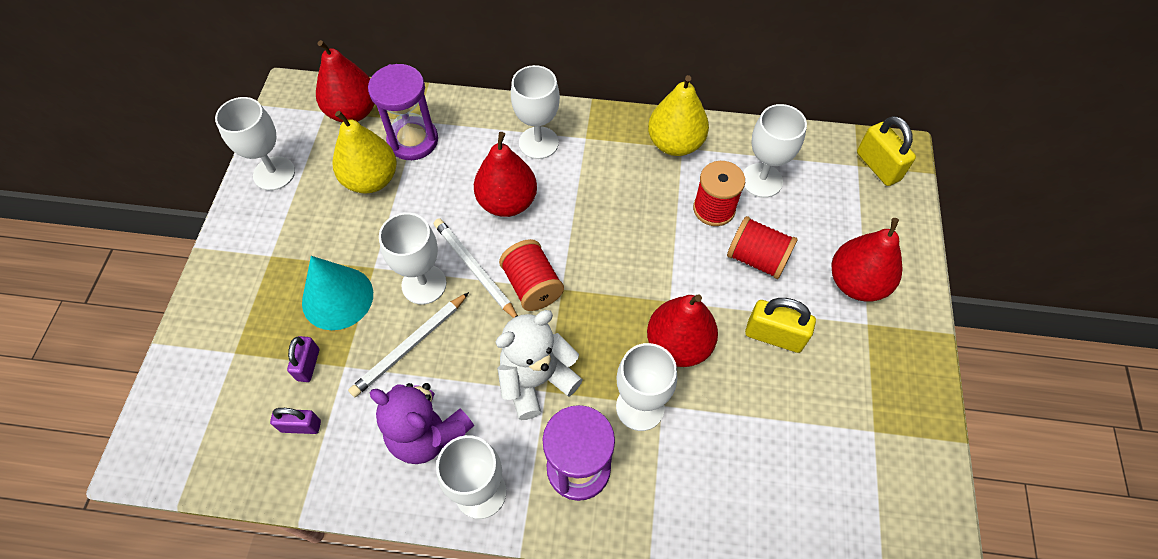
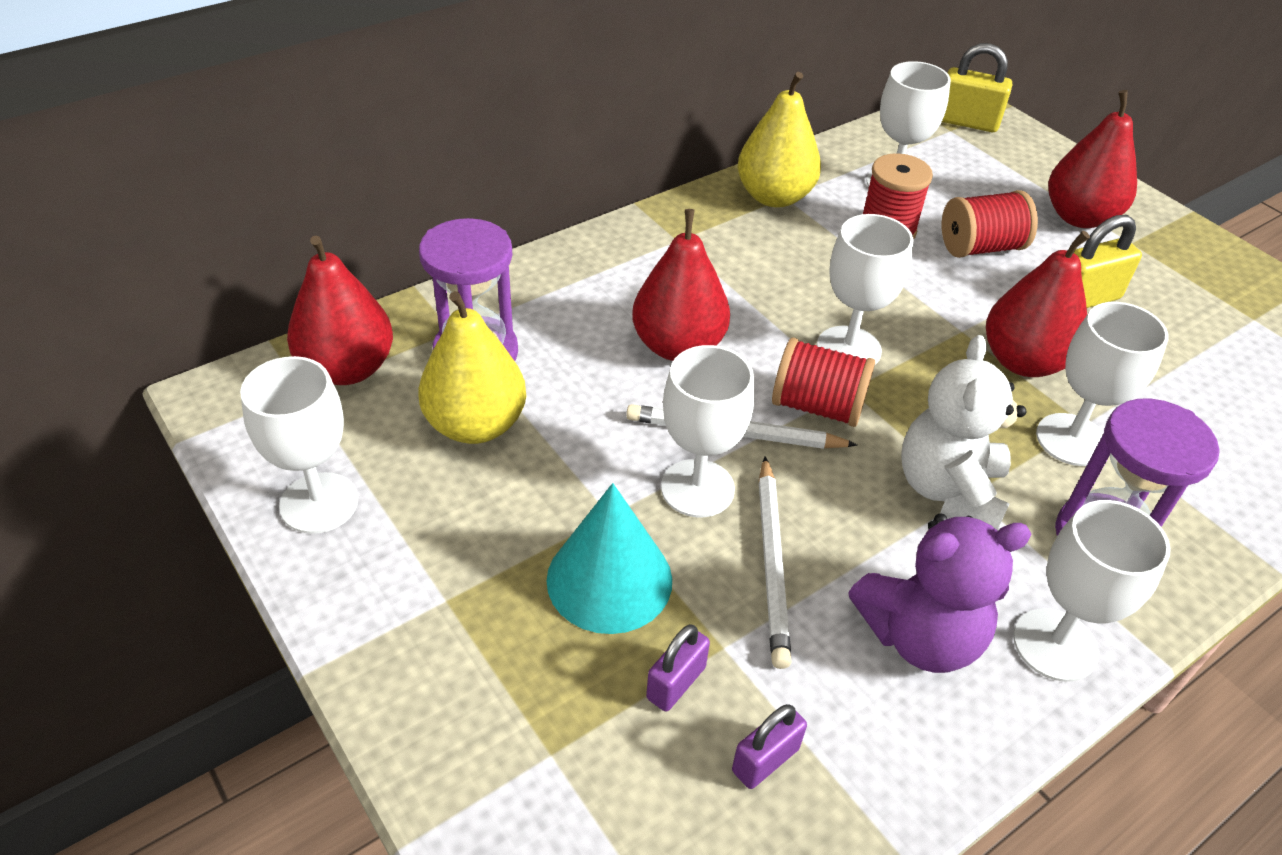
camera: 45 degrees left, 15 degrees down
(308, 365) = (676, 683): purple padlock -> purple padlock turned 75 degrees clockwise
(538, 143) = (633, 272): white goblet -> white goblet (848, 349)

